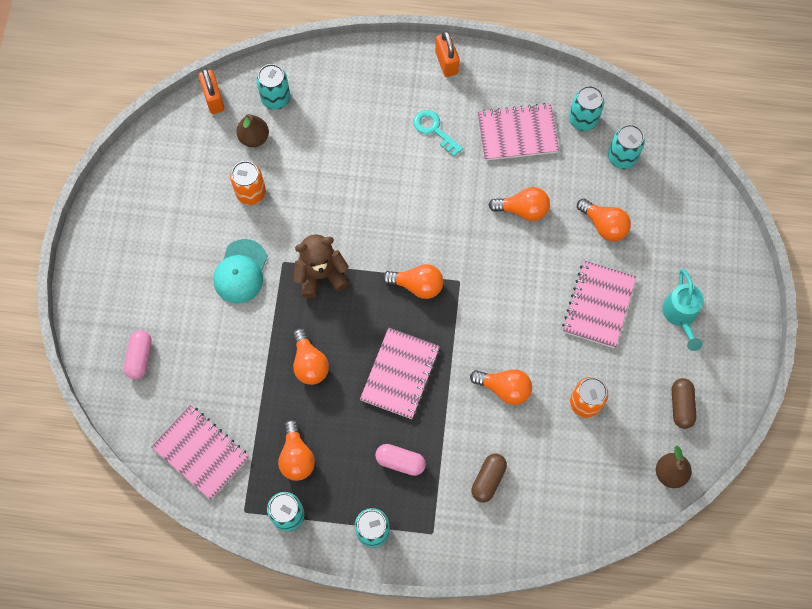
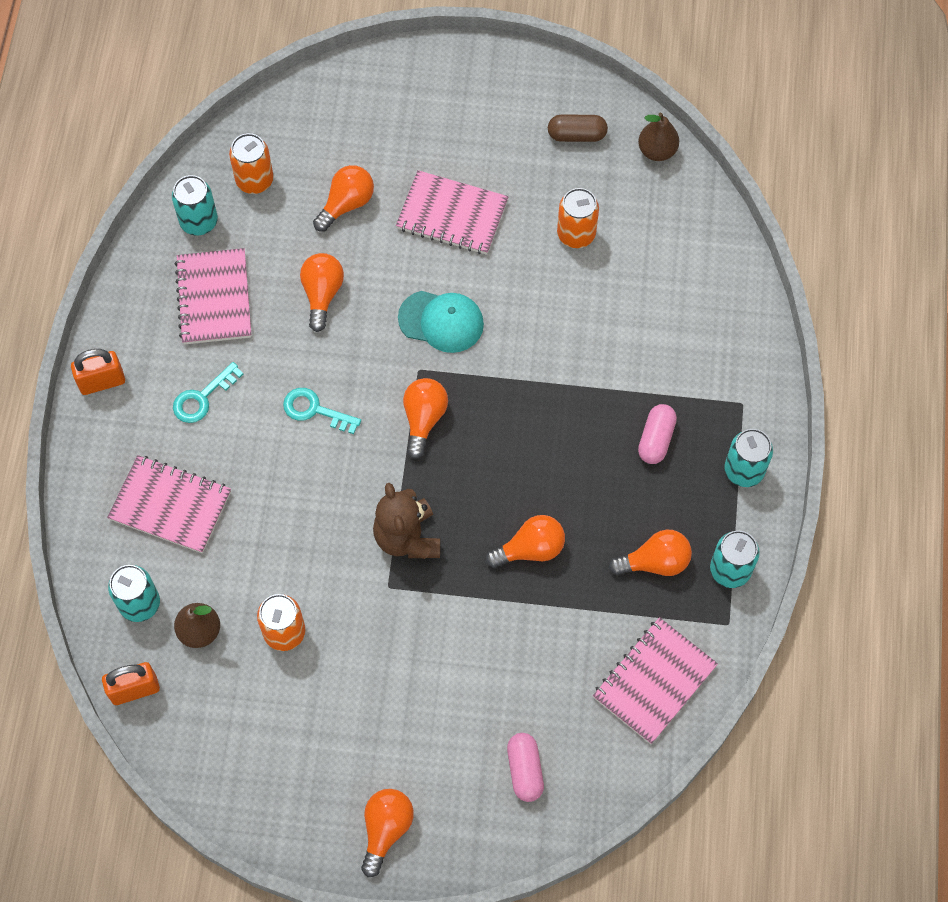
camera: 90 degrees left, 5 degrees down
(140, 357) = (525, 770): pink capsule -> pink capsule turned 75 degrees clockwise
(240, 271) = (401, 641): turquoise cap -> turquoise cap (441, 321)
(400, 374) = (543, 439): pink notebook -> pink notebook (170, 505)
(424, 207) = (315, 410): none -> turquoise key
(488, 479) = (673, 341): brown capsule -> none
(504, 388) = (559, 321): orange light bulb -> orange light bulb (386, 829)
(622, 157) = (254, 180): turquoise can -> orange can
(680, 315) = (465, 129): turquoise watering can -> none

